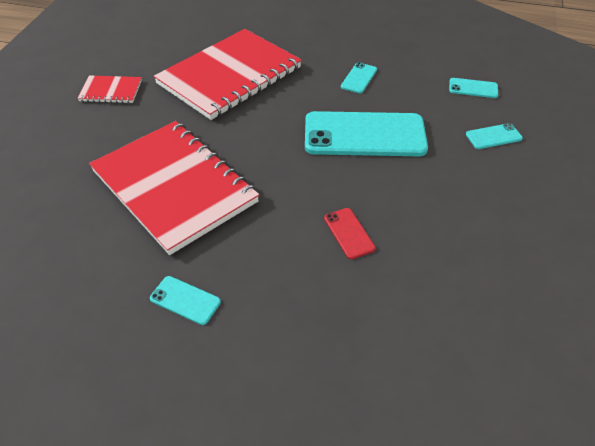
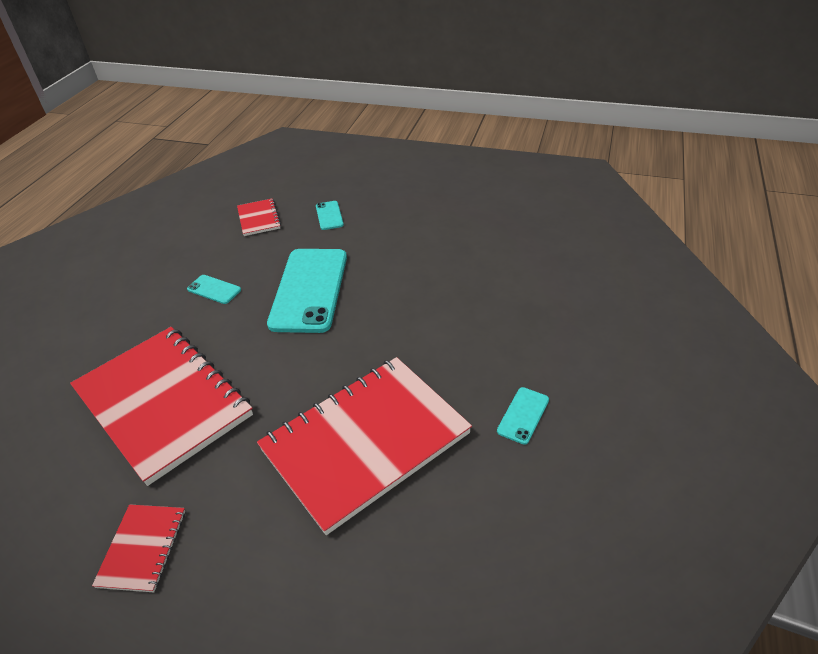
camera: 85 degrees left, 5 degrees down
(349, 233) = (439, 305): red phone -> none
(473, 88) = (259, 218): turquoise phone -> red notebook

